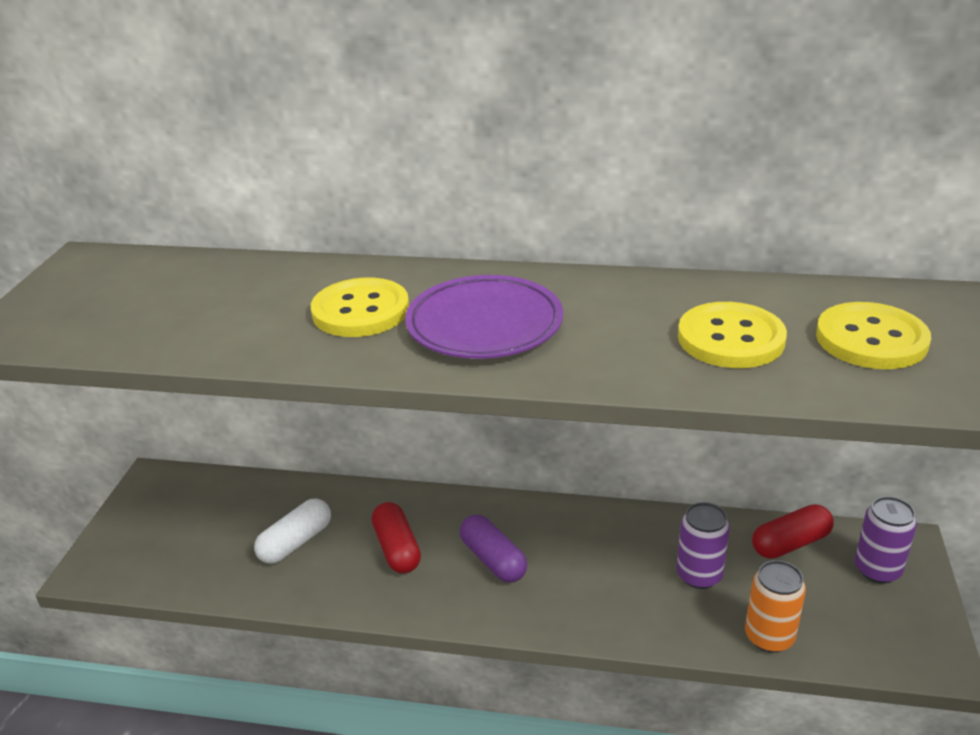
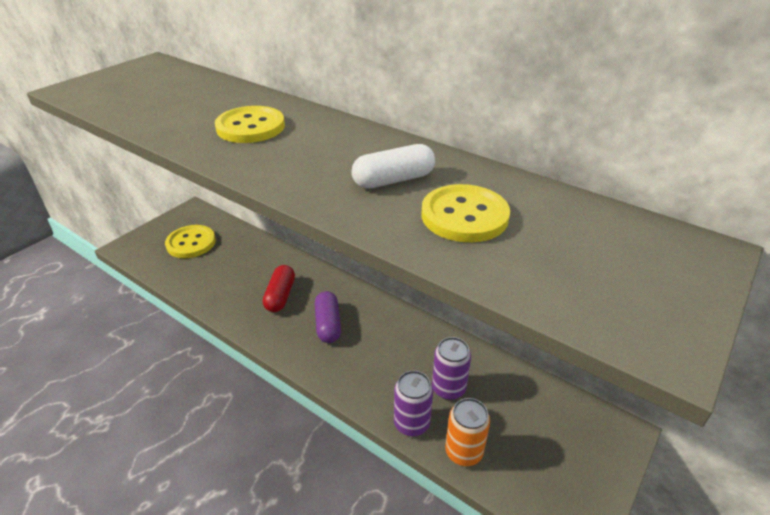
camera: 25 degrees right, 5 degrees up
(296, 542) = (231, 271): white capsule -> white capsule (393, 180)
(484, 325) = (310, 156): purple plate -> none
(790, 543) = (531, 394): red capsule -> none
(871, 339) = (577, 252): yellow button -> yellow button (191, 243)
(877, 570) = (583, 441): purple can -> purple can (411, 423)

